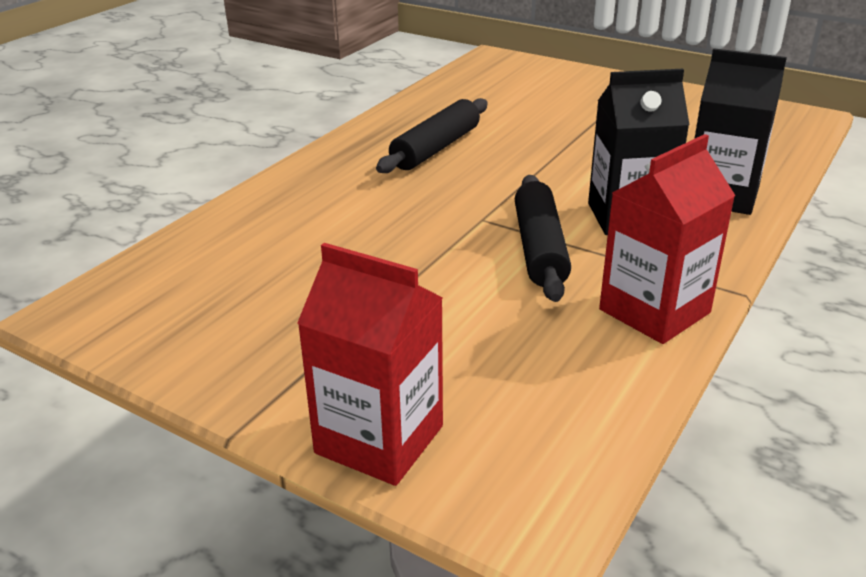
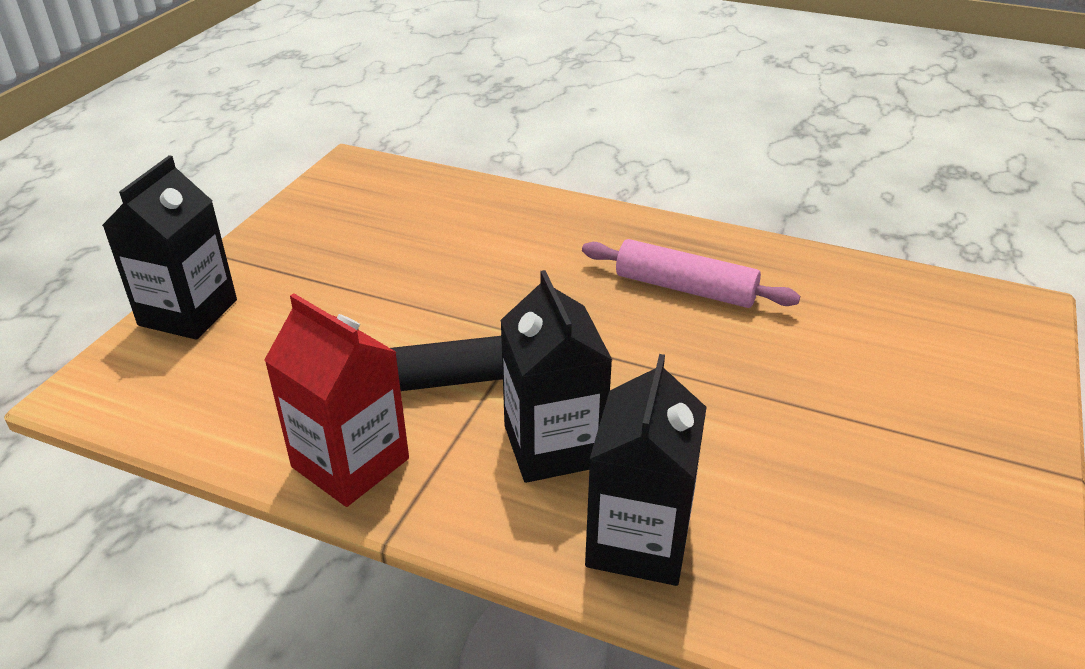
camera: 80 degrees right, 5 degrees up
(379, 439) = (188, 312): red carton -> black carton
(436, 148) = (685, 288): black rolling pin -> pink rolling pin

